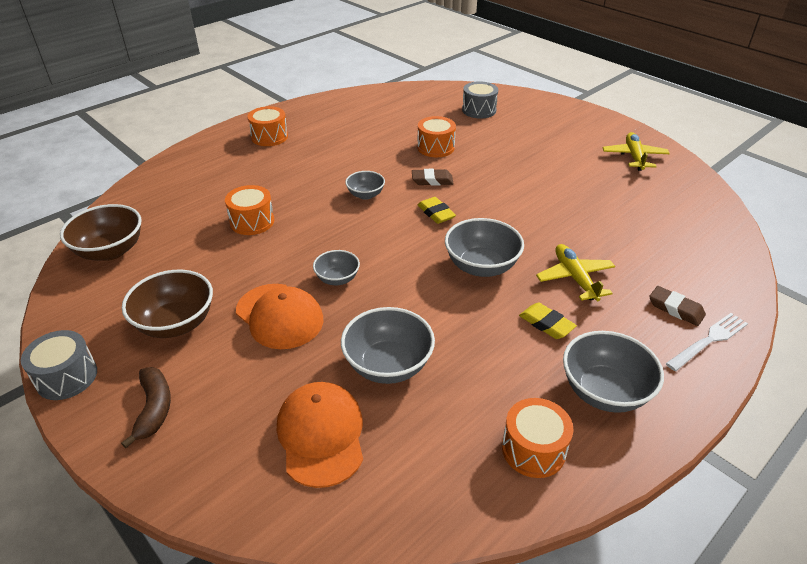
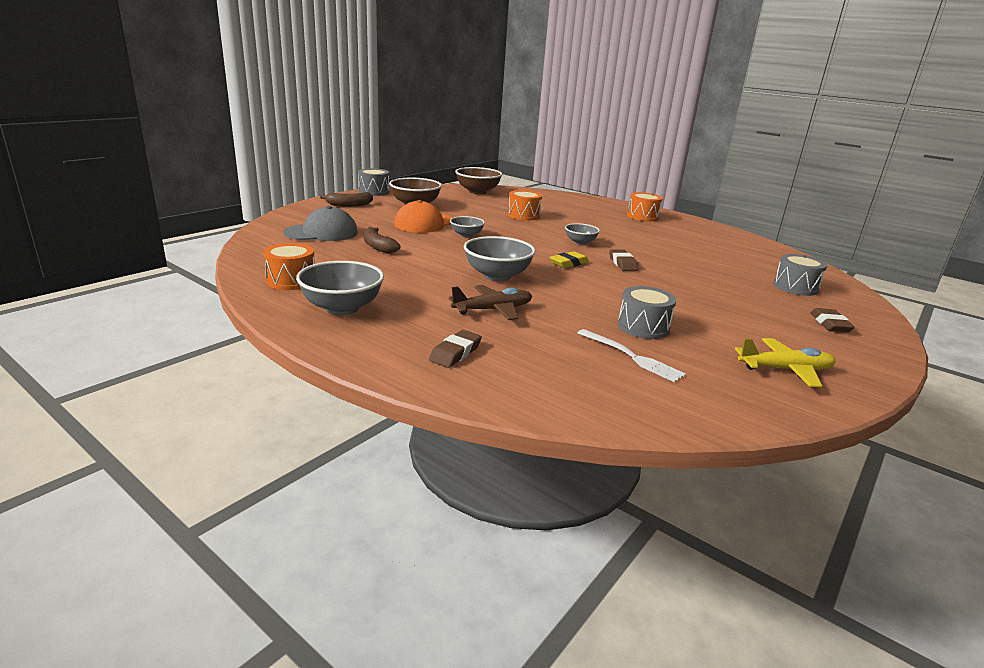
camera: 80 degrees right, 15 degrees down
(321, 435) = (321, 233): orange cap -> grey cap
(388, 365) = (378, 246): grey bowl -> brown banana
(435, 147) = (686, 266): orange drum -> none
(546, 324) = (425, 294): yellow eraser -> none
(550, 118) = (830, 324): none -> brown eraser
(575, 278) = (493, 310): yellow plane -> brown plane
(584, 199) = (643, 327): none -> grey drum
(709, 340) = (406, 363): white fork -> white fork (632, 357)

